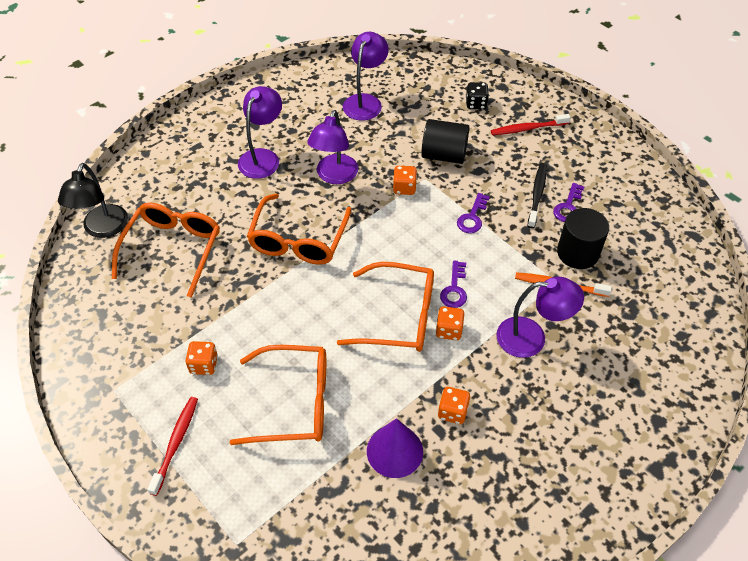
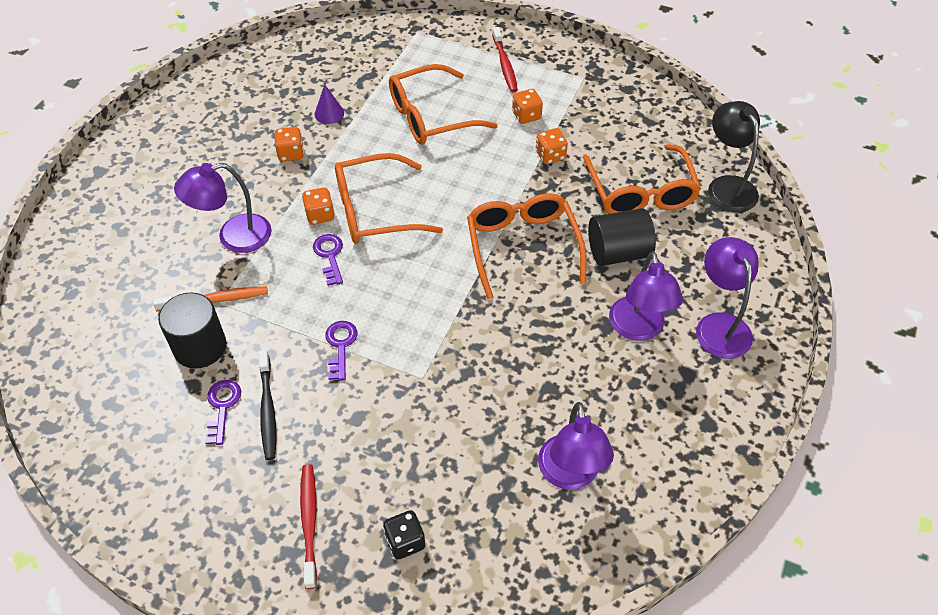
camera: 155 degrees right, 0 degrees up
(334, 176) = (535, 337): purple lamp -> purple lamp (719, 325)
(394, 451) = (329, 113): purple cone -> purple cone, size x0.60
(404, 188) = (441, 354): orange dice -> orange dice (550, 156)
(444, 155) = (413, 424): black cylinder -> black cylinder (618, 252)
(528, 128) = (309, 523): red toothbrush -> red toothbrush turned 60 degrees counterclockwise

